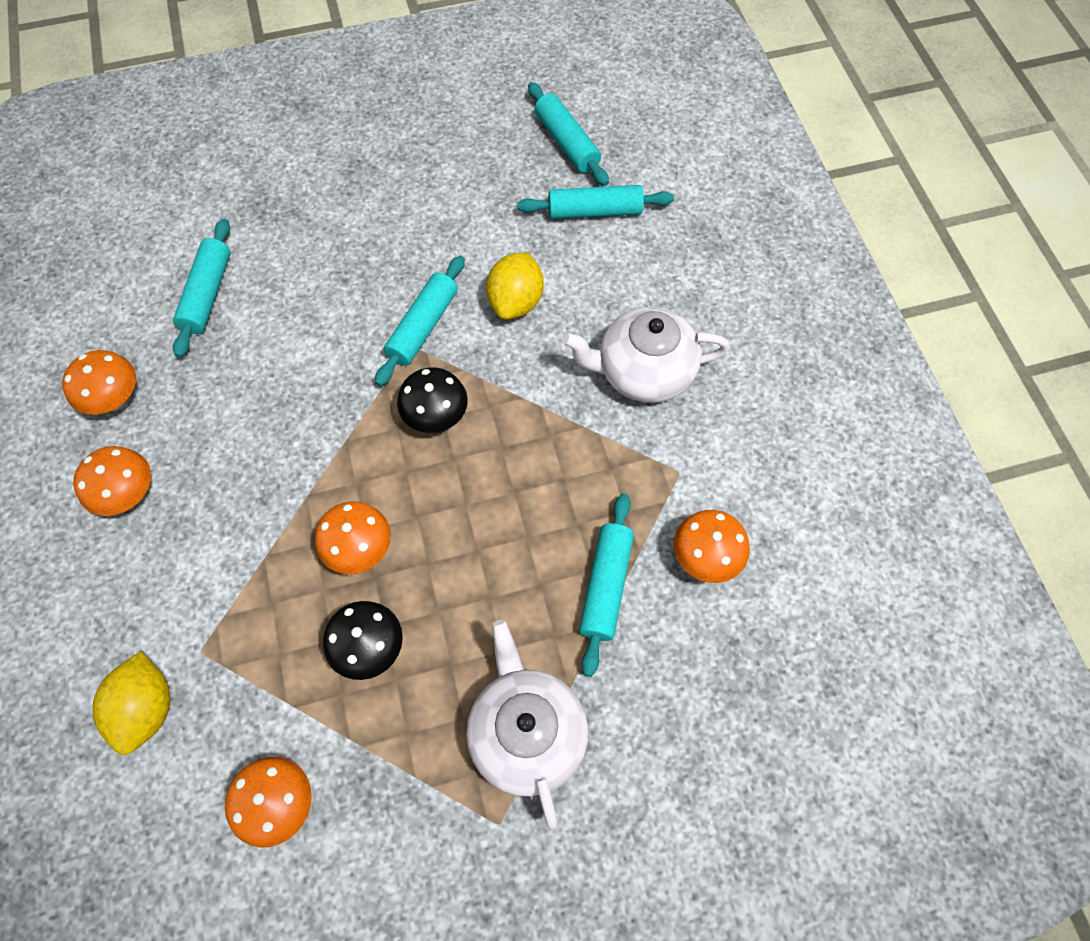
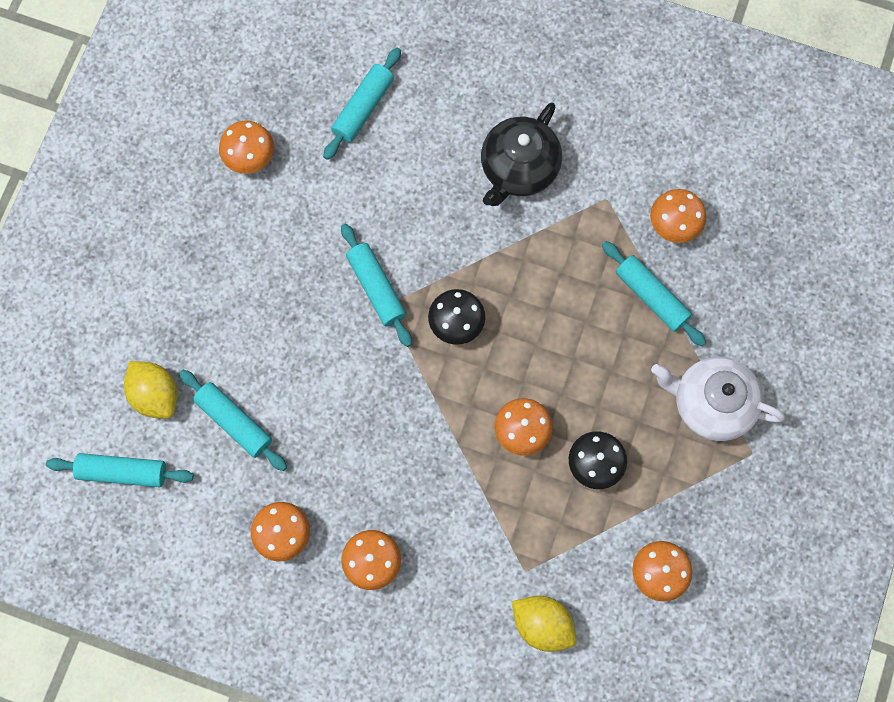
camera: 55 degrees left, 10 degrees up
(475, 158) = (250, 157): none -> orange mushroom
(516, 302) = (401, 213): yellow lemon -> yellow lemon (156, 394)
(566, 142) = (285, 84): turquoise rolling pin -> turquoise rolling pin (123, 472)
(643, 372) = (518, 169): white teapot -> black teapot

